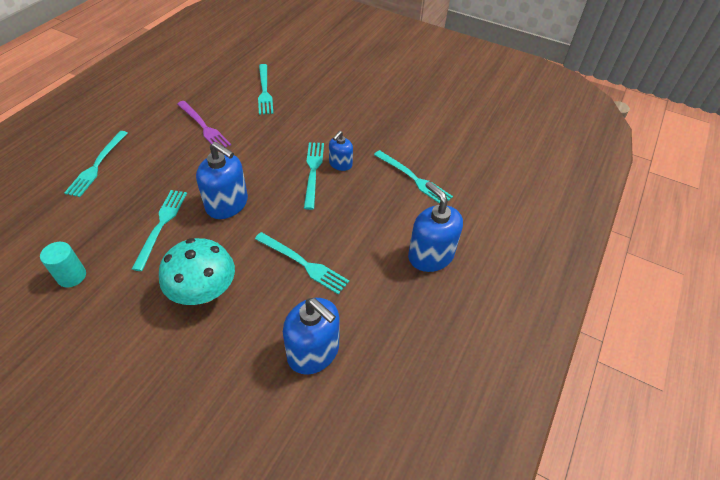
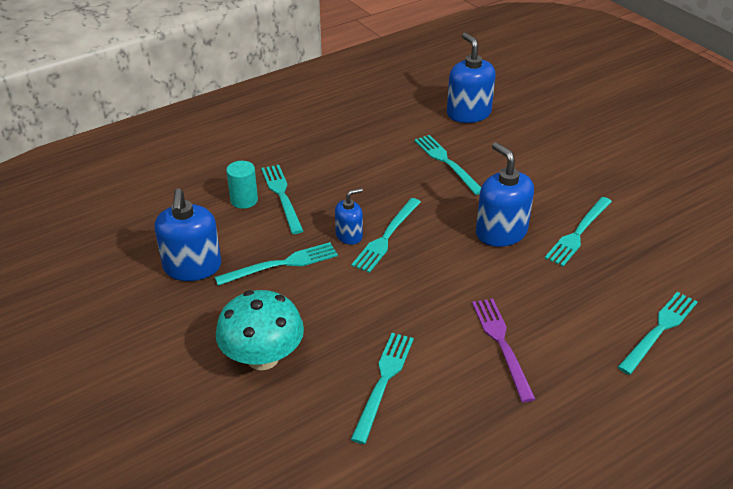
camera: 150 degrees left, 10 degrees down
(72, 276) = (671, 215): turquoise cylinder -> turquoise cylinder (244, 200)
(204, 291) = (544, 169): turquoise mushroom -> turquoise mushroom (263, 357)
(368, 131) = (281, 264): none -> turquoise fork
(430, 255) = (329, 136): blue soap dispenser -> blue soap dispenser (192, 267)

